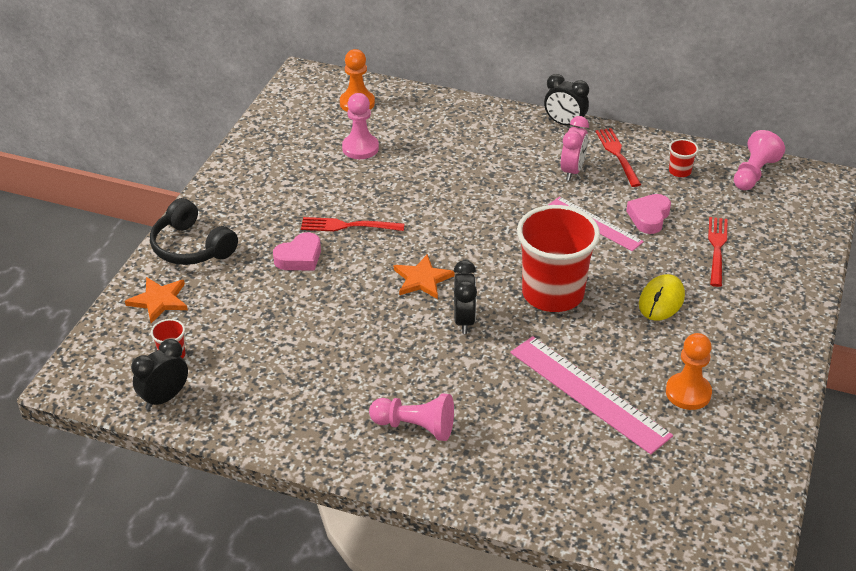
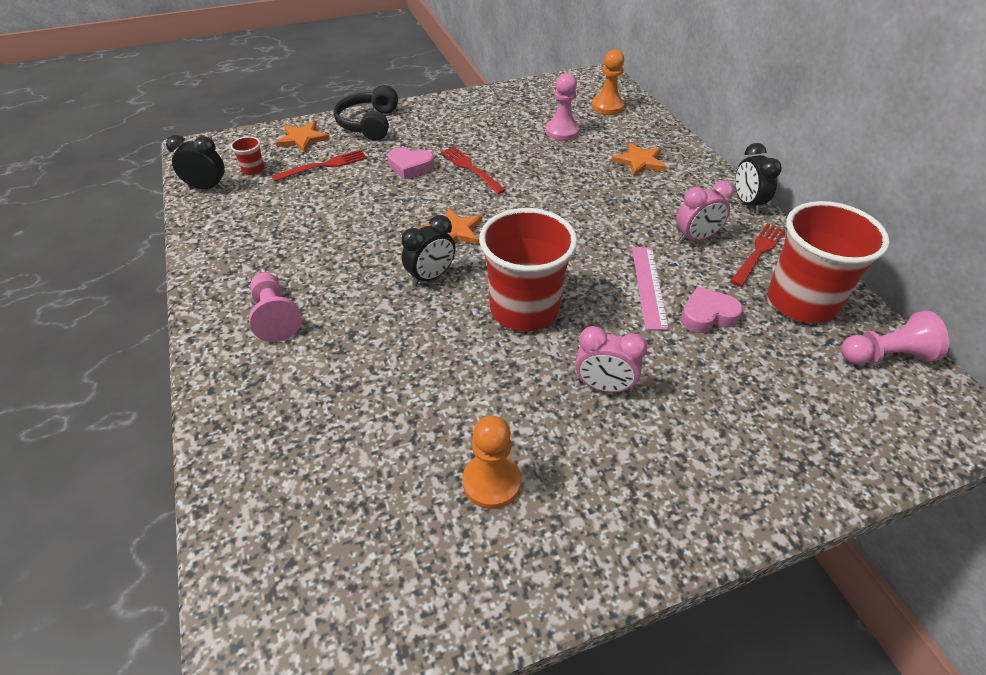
camera: 50 degrees right, 5 degrees up
(454, 137) = (639, 162): none -> orange star
(588, 393) = (416, 403): pink ruler -> none
(661, 300) = (603, 387): yellow mouse -> pink clock
(679, 171) = (801, 302): red cup -> red cup, size x2.49
(717, 249) = (733, 388): red fork -> red fork (324, 166)

